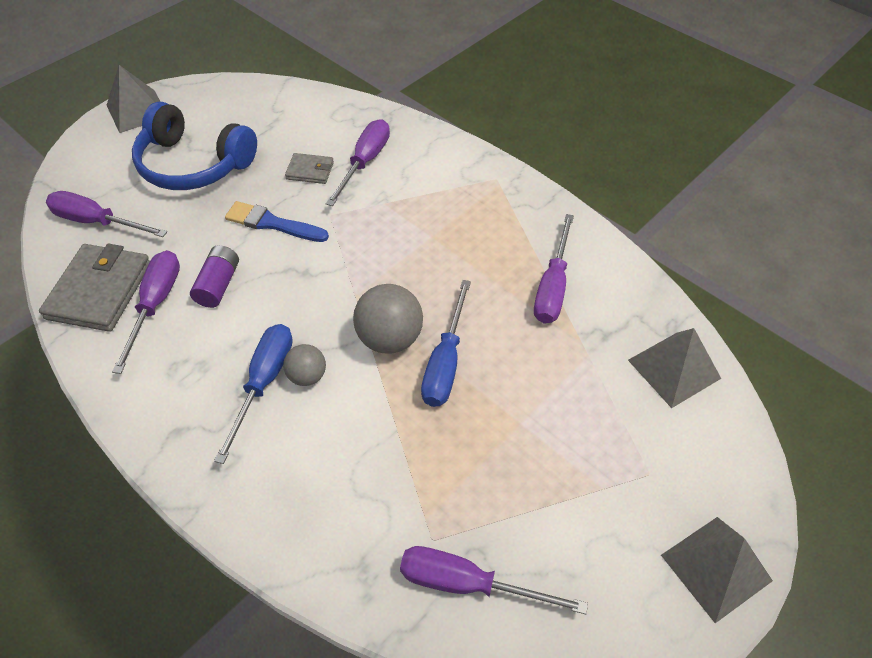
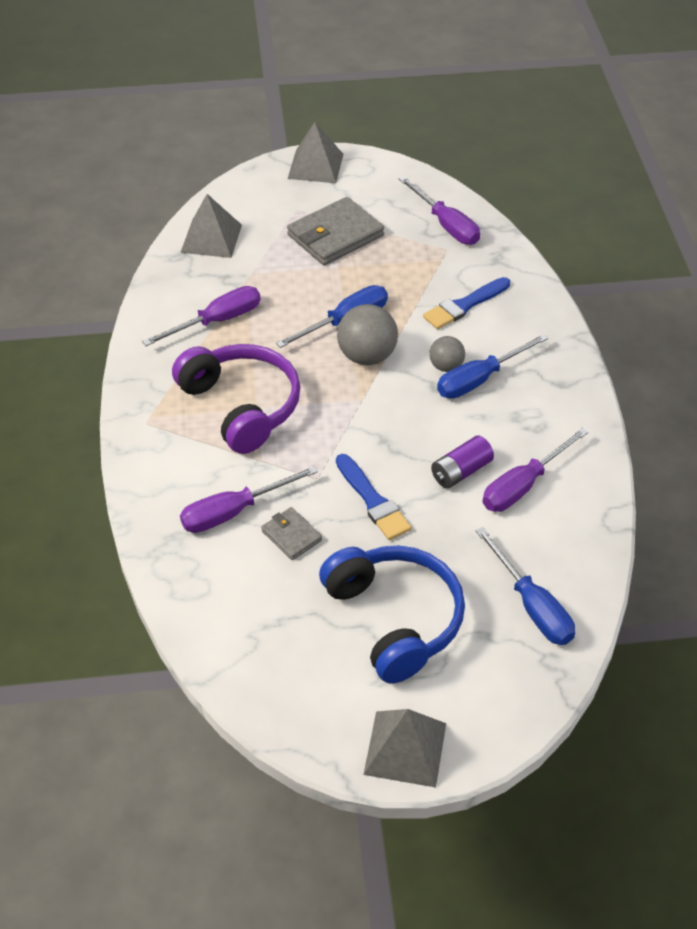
camera: 140 degrees left, 5 degrees down
(97, 222) = (531, 606): purple screwdriver -> blue screwdriver
(99, 291) = (564, 527): grey wallet -> grey wallet (335, 235)
(346, 465) = (464, 305): none -> blue brush
(444, 231) = (242, 406): none -> purple headphones

